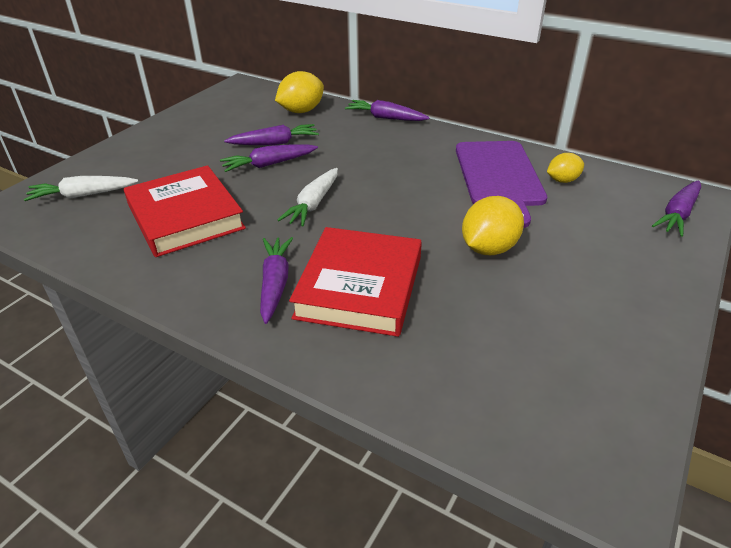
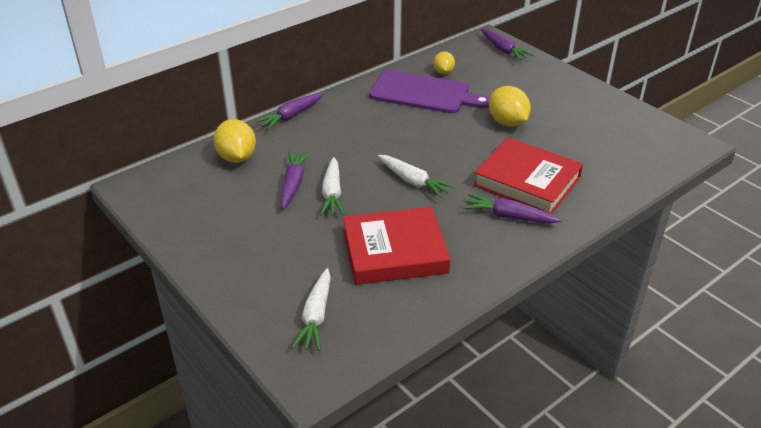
camera: 70 degrees left, 0 degrees up
(269, 164) = (332, 193): purple carrot -> white carrot

